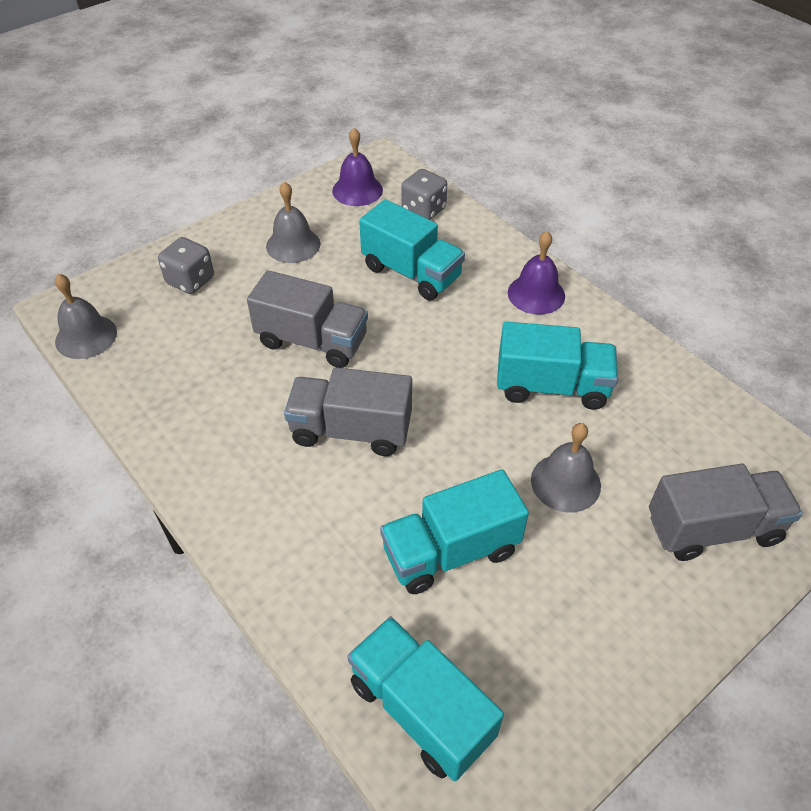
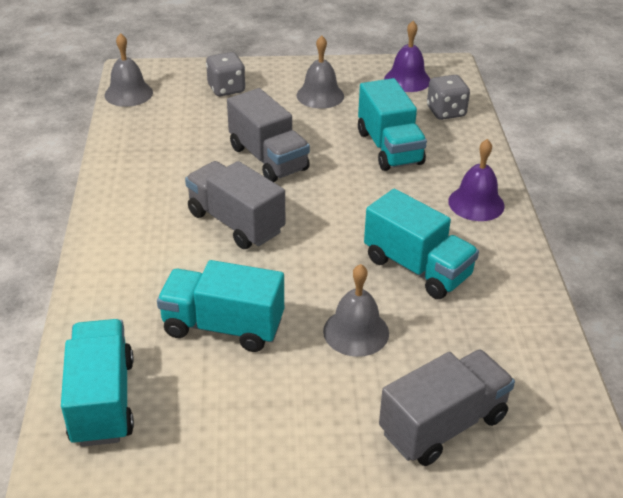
camera: 35 degrees right, 10 degrees down
(712, 528) = (443, 424): grey truck -> grey truck turned 60 degrees counterclockwise

